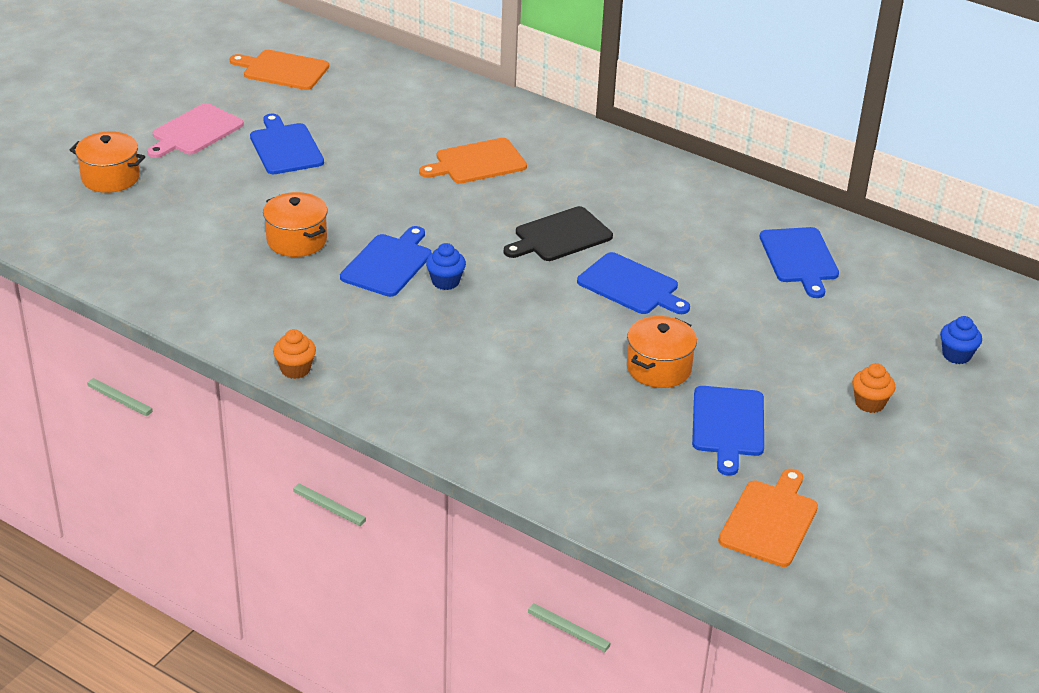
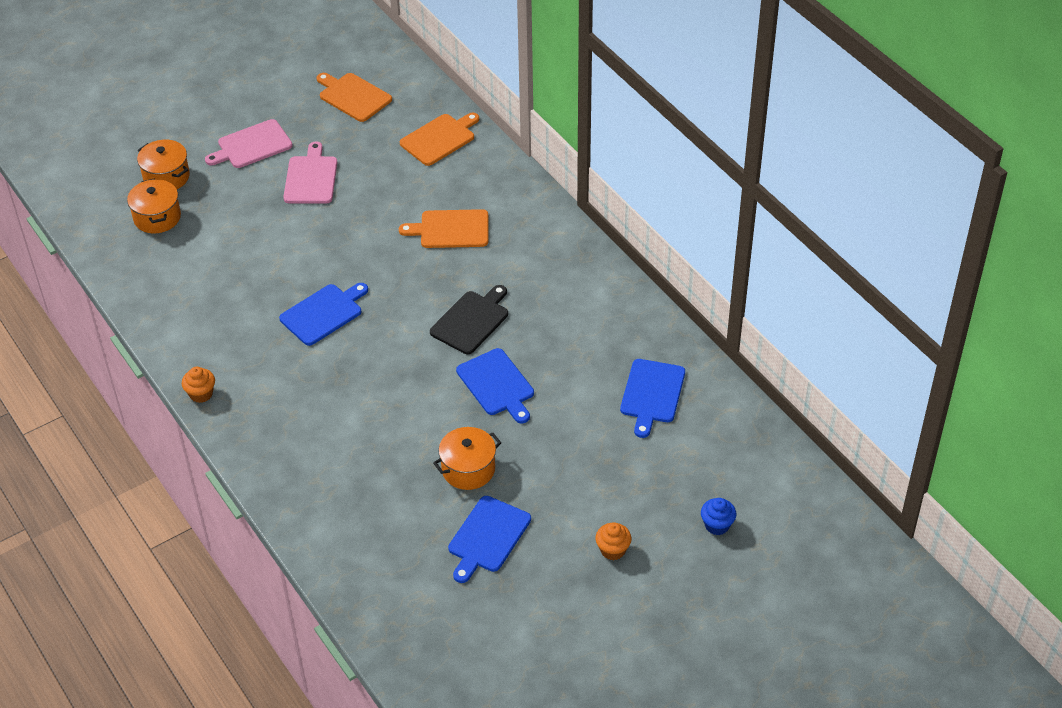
camera: 25 degrees right, 10 degrees up
(285, 147) = (311, 178): blue cutting board -> pink cutting board
(296, 240) = (268, 273): orange pot -> orange pot (157, 217)
(445, 282) = (356, 342): blue cupcake -> none
(560, 236) = (471, 321): black cutting board -> black cutting board turned 135 degrees clockwise
(770, 520) = (463, 631): orange cutting board -> orange cutting board (439, 138)

